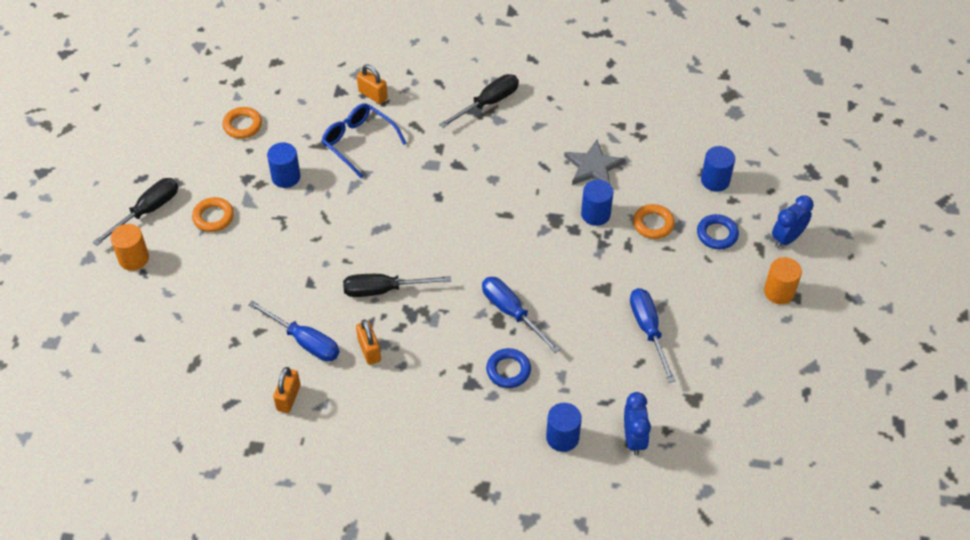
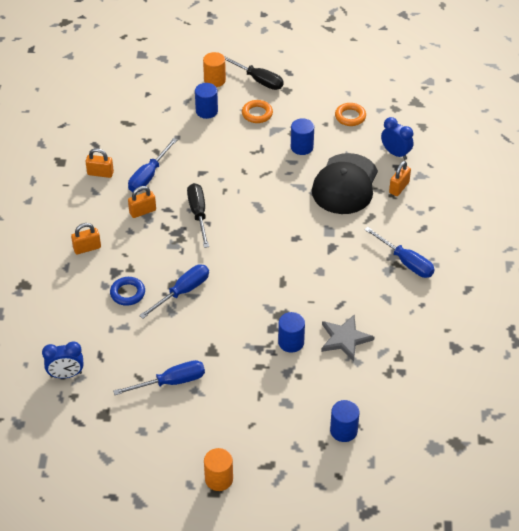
camera: 85 degrees right, 5 degrees down
(358, 142) = (345, 184): blue glasses -> black cap
(426, 415) = (87, 248): none -> orange padlock
(488, 103) = (406, 262): black screwdriver -> blue screwdriver
(562, 437) = (67, 329): blue cylinder -> blue cylinder (206, 111)
(653, 224) = (285, 384): orange ring -> none
(717, 234) = (279, 432): blue ring -> none
(787, 238) = (281, 487): blue clock -> blue clock (395, 153)

